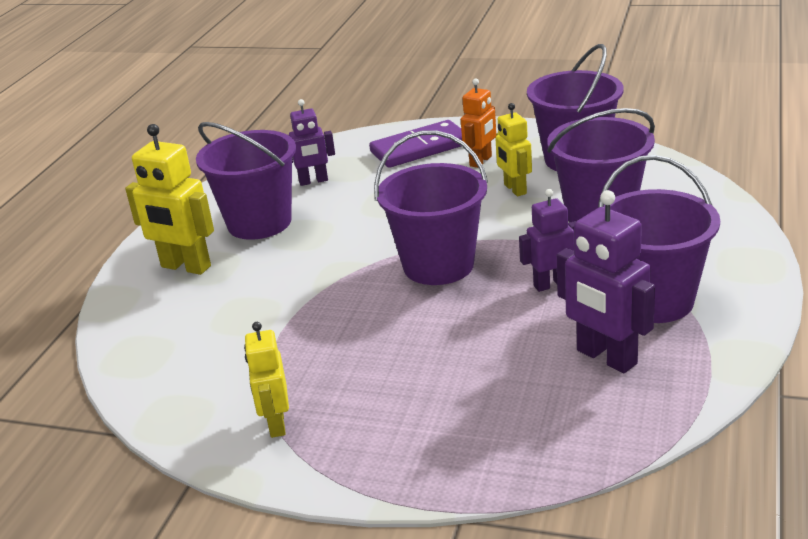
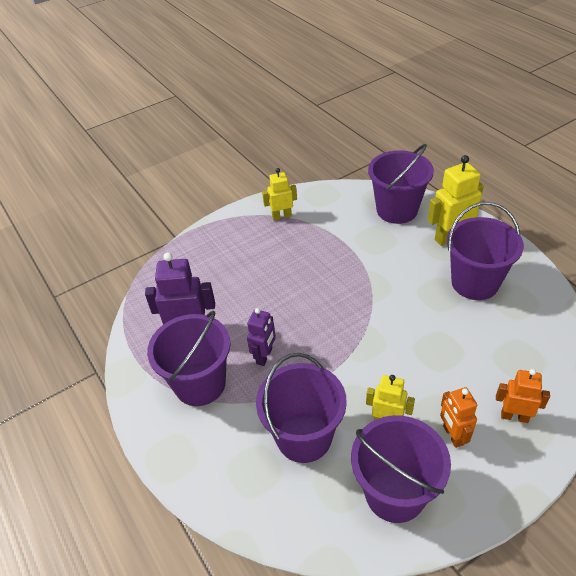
camera: 130 degrees right, 15 degrees up
(276, 424) = (282, 216): yellow robot -> yellow robot turned 45 degrees counterclockwise
(313, 181) = (513, 332): purple robot -> none
(420, 148) = (514, 416): purple domino -> orange robot
(438, 265) = (337, 326): purple bucket -> purple bucket (397, 210)

